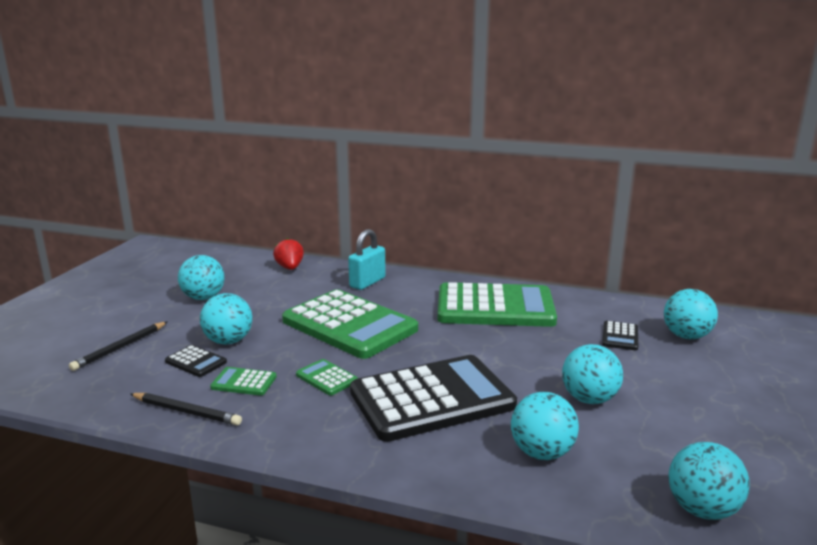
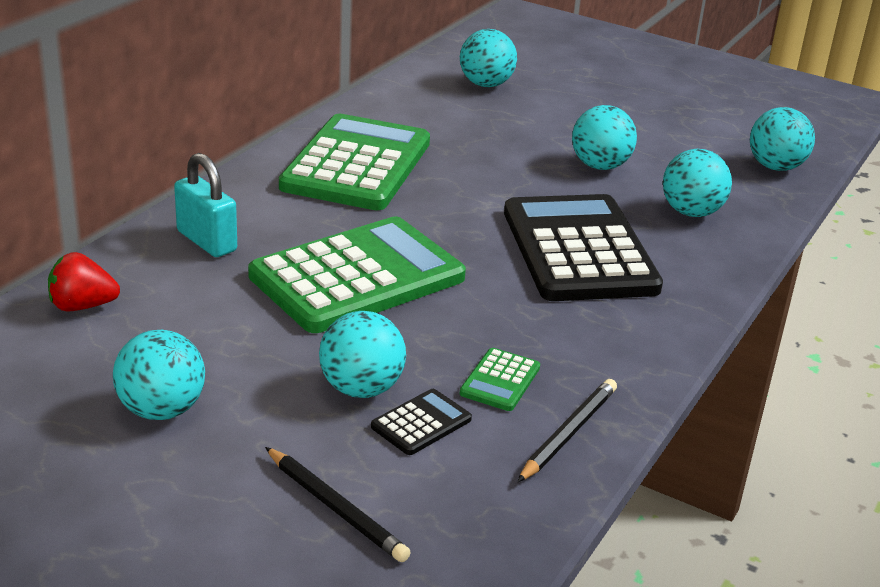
camera: 80 degrees left, 10 degrees up
(326, 378) = (508, 313): green calculator -> none
(620, 336) = (472, 115): black calculator -> none

